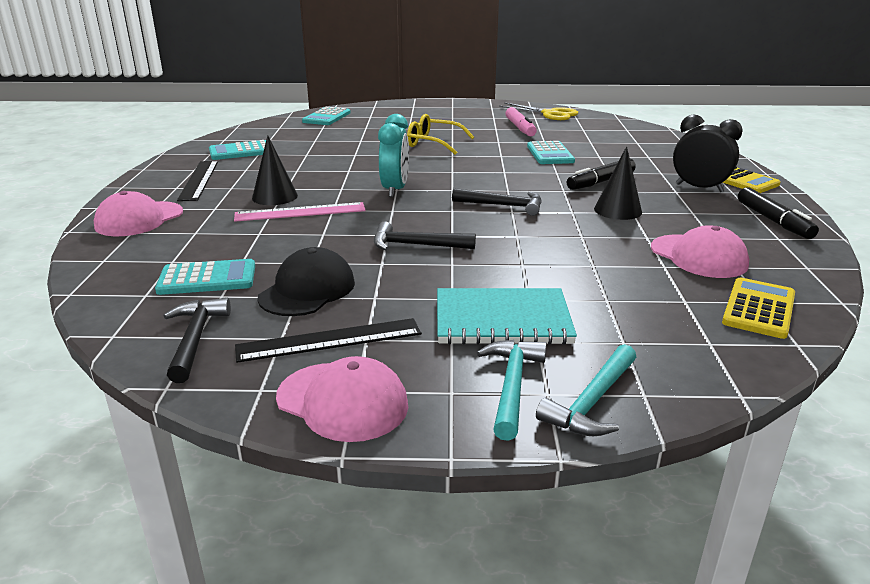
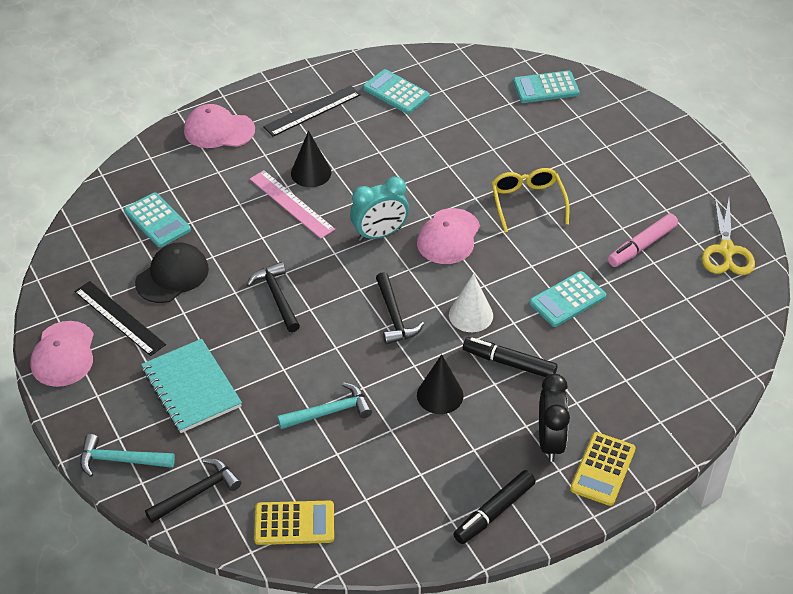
camera: 60 degrees right, 20 degrees up
(195, 339) = (87, 260): black hammer -> black hammer (197, 493)
(307, 290) = (172, 276): black cap -> black cap turned 45 degrees counterclockwise
(512, 386) = (117, 419): turquoise hammer -> turquoise hammer (329, 412)
(533, 182) = (471, 315): none -> white cone
(698, 256) = (370, 471): pink cap -> pink cap (448, 237)

